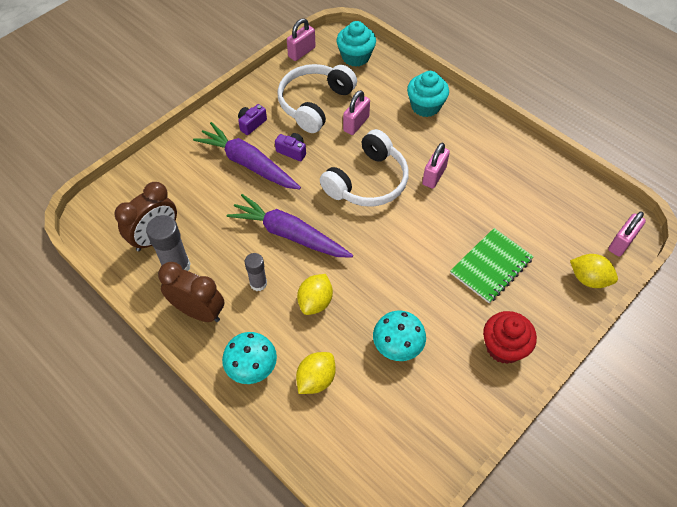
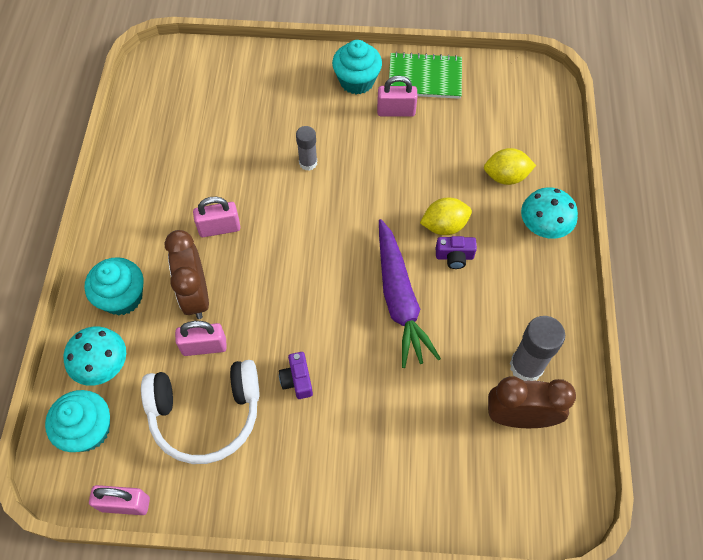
camera: 130 degrees left, 5 degrees up
(198, 311) = (544, 307): brown clock -> brown clock (196, 295)
(248, 164) = (352, 410): purple carrot -> none
(251, 124) = (294, 458): purple camera -> purple camera (454, 256)
(258, 283) = (472, 282): grey glue stick -> grey glue stick (308, 163)
(367, 181) = (276, 279): white headphones -> none
(397, 345) = (423, 144): turquoise mushroom -> turquoise mushroom (103, 365)
(491, 266) = (288, 128): green notebook -> green notebook (425, 78)
(504, 347) = (357, 81): red cupcake -> turquoise cupcake
(588, 279) = (241, 62): yellow lemon -> none
(621, 243) = (182, 58): pink padlock -> pink padlock (396, 111)

